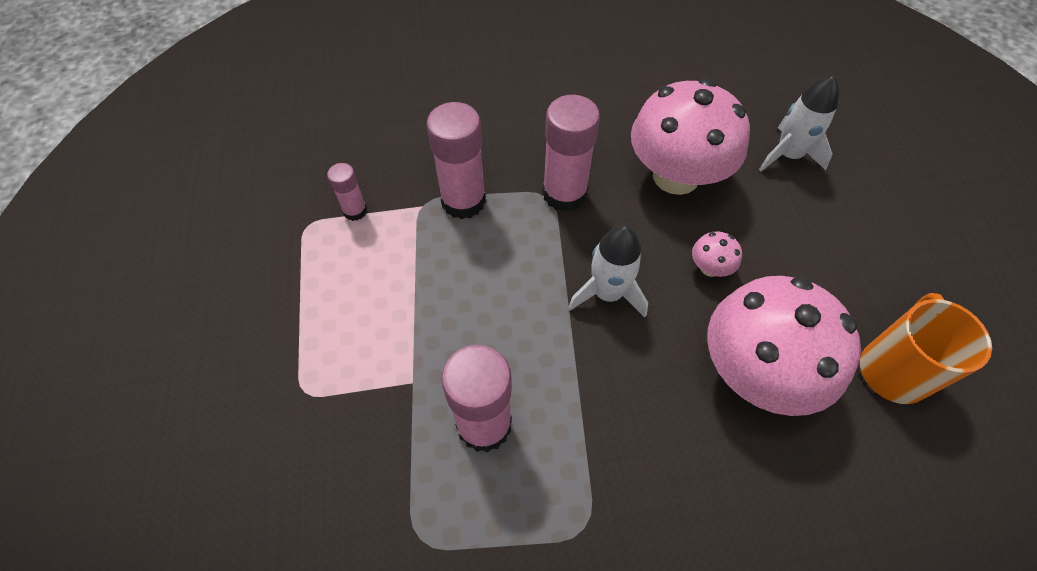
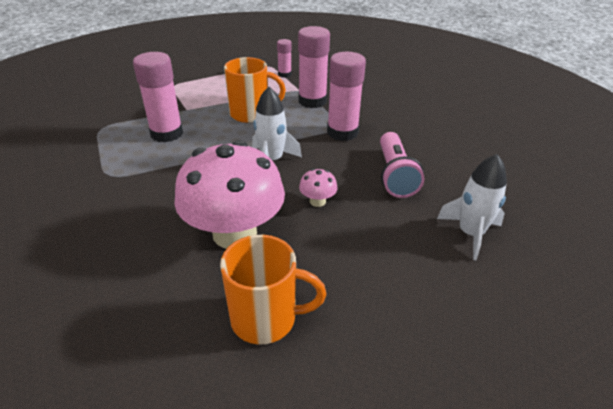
camera: 70 degrees right, 20 degrees down
(469, 289) = (251, 114): none -> orange mug
(676, 176) = (395, 175): pink mushroom -> pink flashlight

